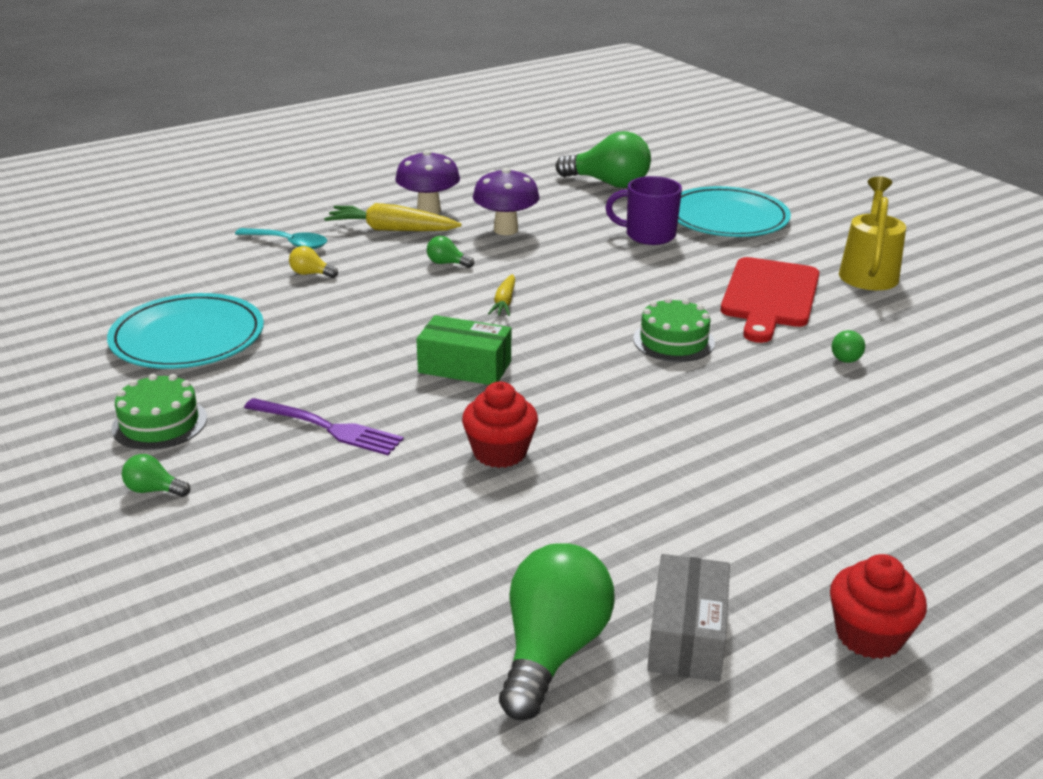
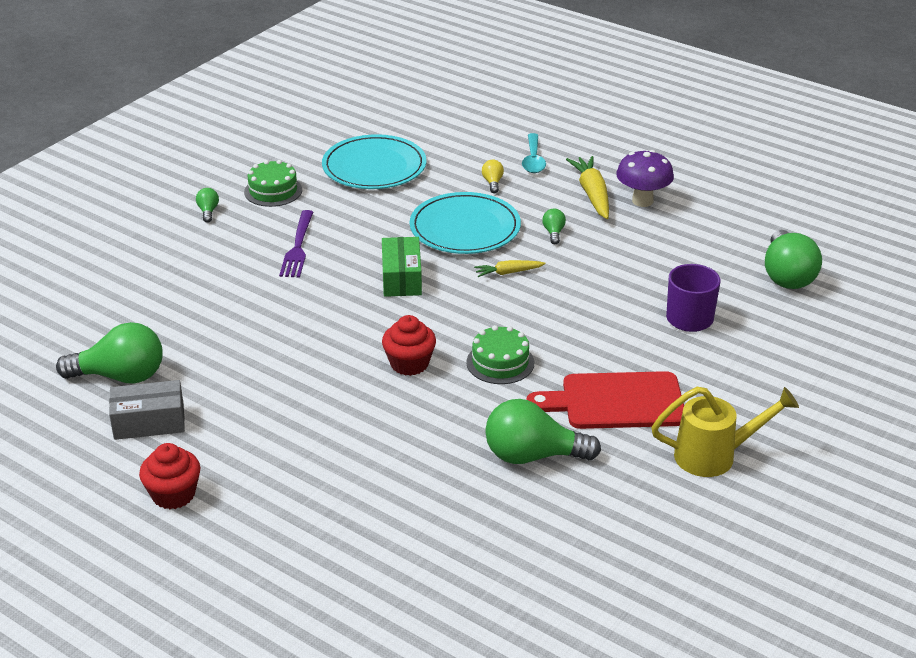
camera: 70 degrees right, 5 degrees up
(500, 452) = (303, 316): red cupcake -> red cupcake (409, 364)
(505, 230) = (637, 244): purple mushroom -> none
(727, 218) = (768, 356): turquoise plate -> turquoise plate (465, 228)
(846, 356) = (533, 456): green light bulb -> green light bulb, size x2.27

